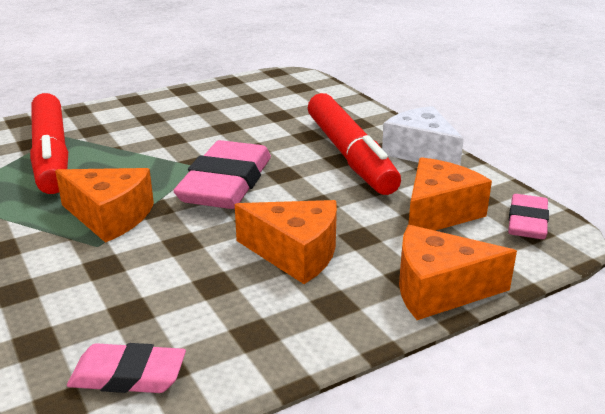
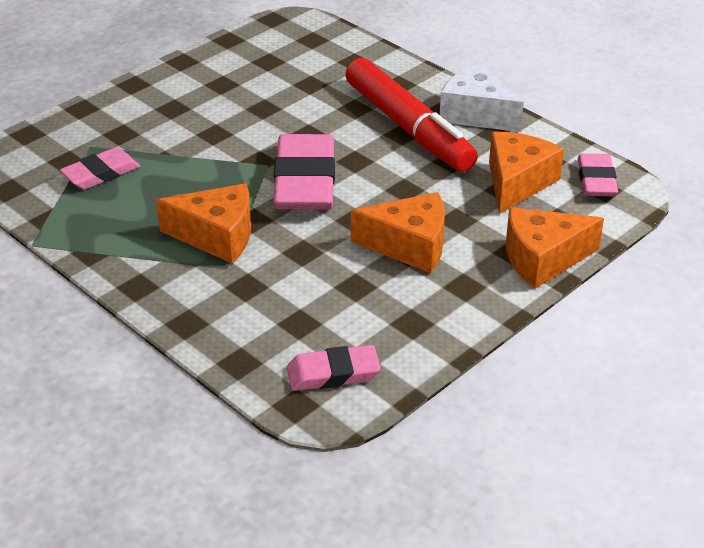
camera: 15 degrees left, 10 degrees up
(51, 155) = (101, 173): red marker -> pink eraser

